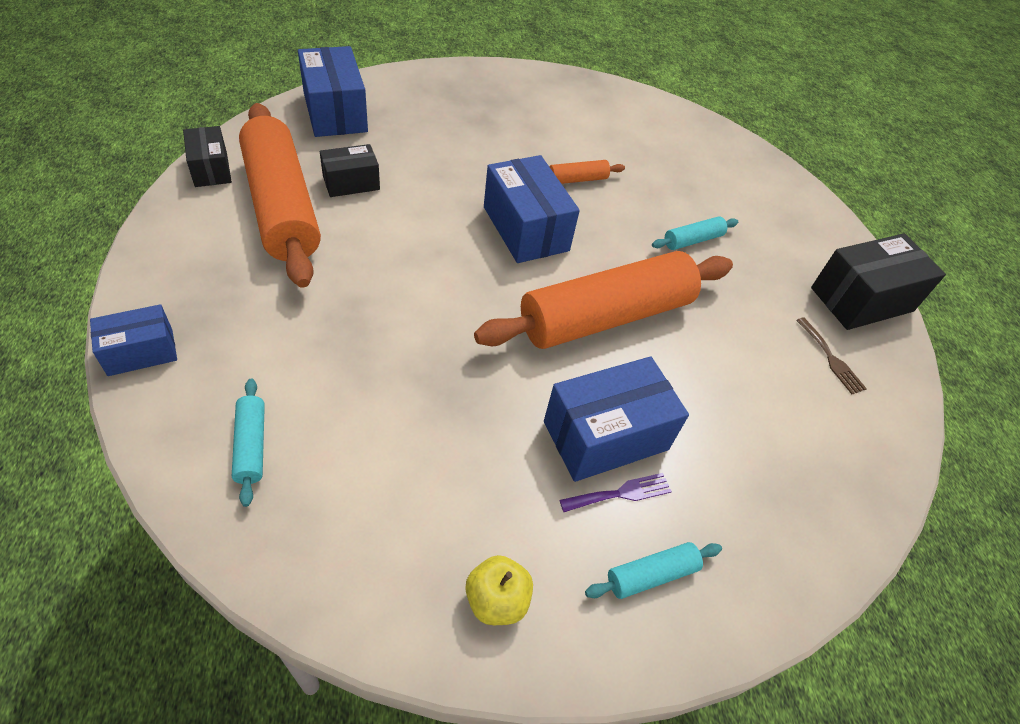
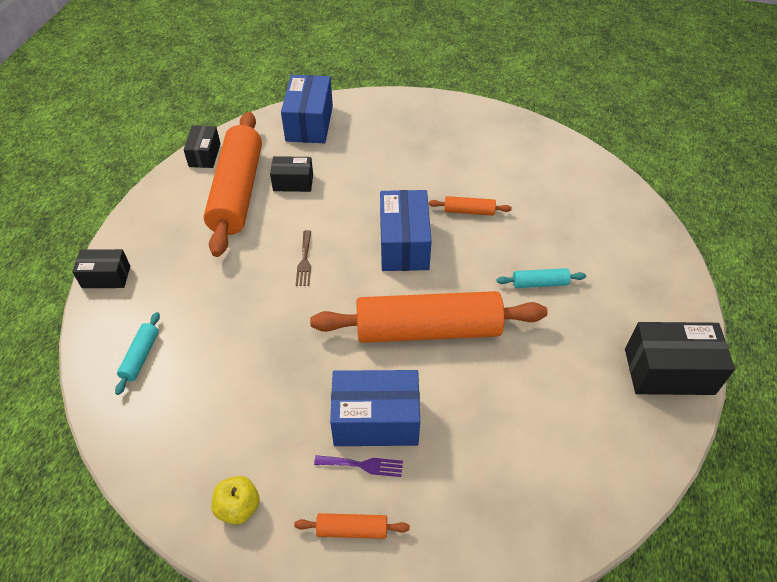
camera: 30 degrees right, 0 degrees up
(140, 352) = (106, 277): blue box -> black box
(651, 575) = (352, 529): turquoise rolling pin -> orange rolling pin
(831, 359) = (604, 414): brown fork -> brown fork (304, 261)

